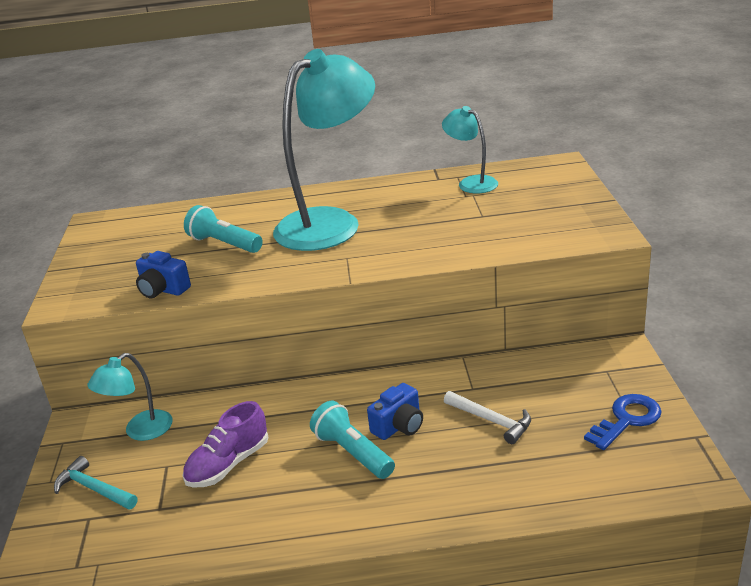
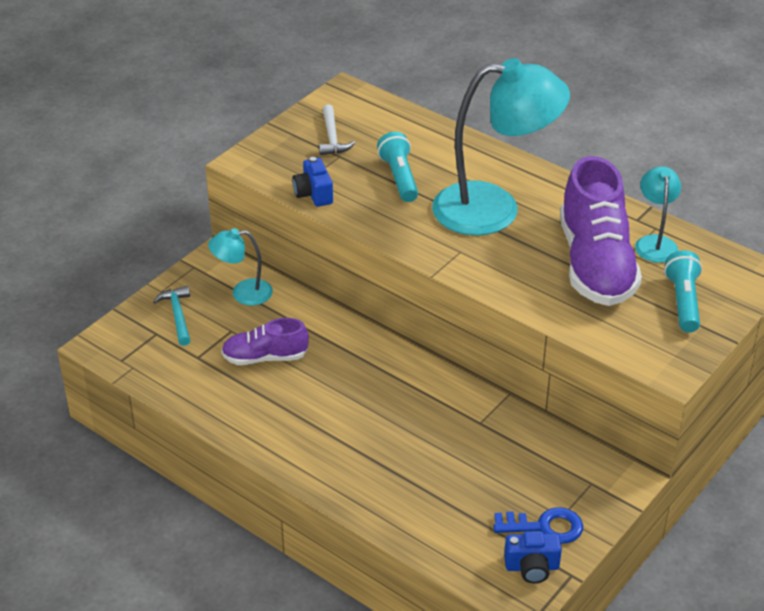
camera: 40 degrees right, 10 degrees up
(352, 453) = (343, 408): turquoise flashlight -> turquoise flashlight (683, 301)
(399, 426) = (395, 412): blue camera -> blue camera (532, 567)
(455, 212) = (595, 264): none -> purple shoe
(491, 420) = (457, 455): white hammer -> white hammer (332, 137)

